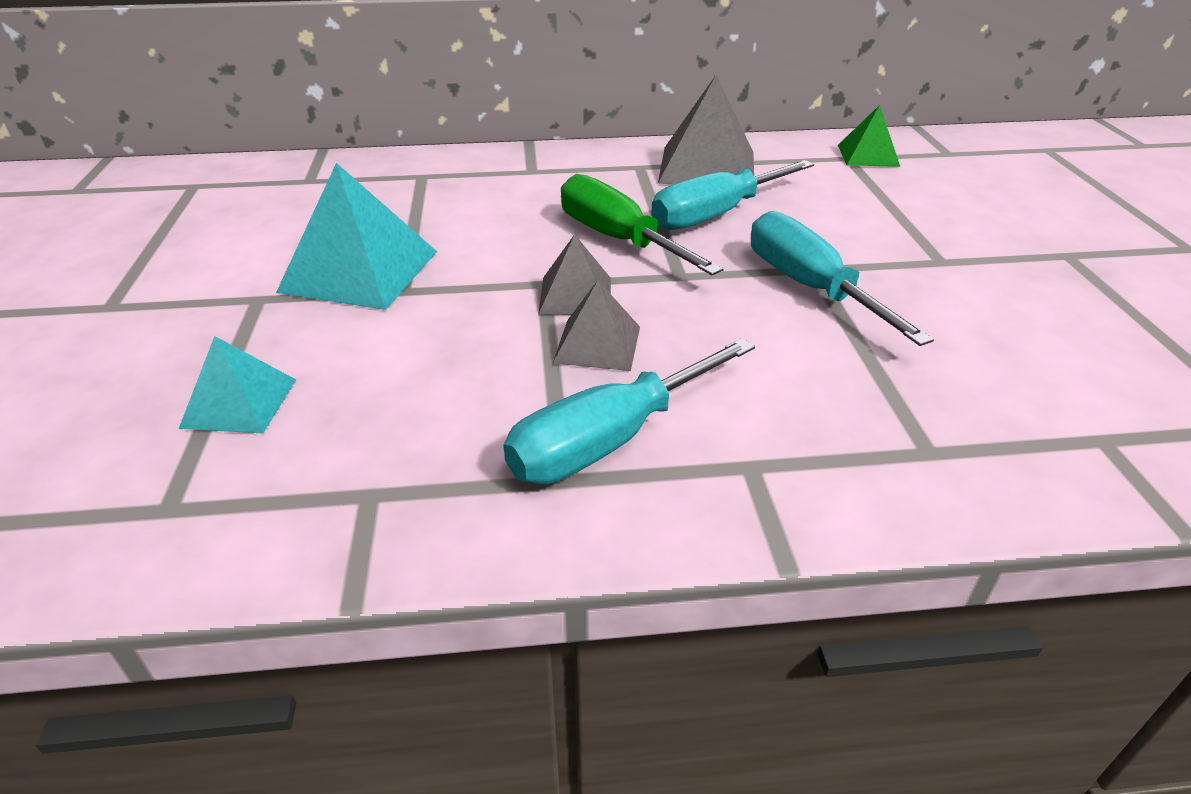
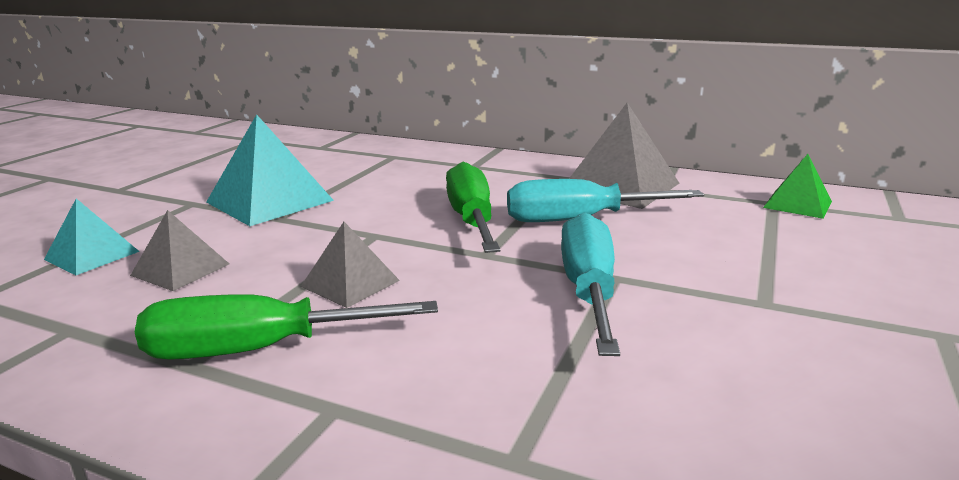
camera: 30 degrees right, 15 degrees down
(575, 295) = (384, 248): grey pyramid -> grey pyramid (180, 269)
(609, 440) = (258, 349): turquoise screwdriver -> green screwdriver

